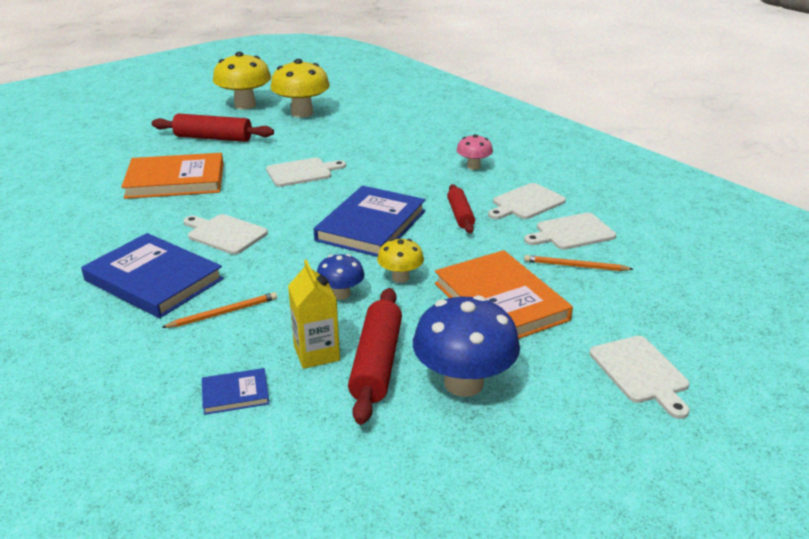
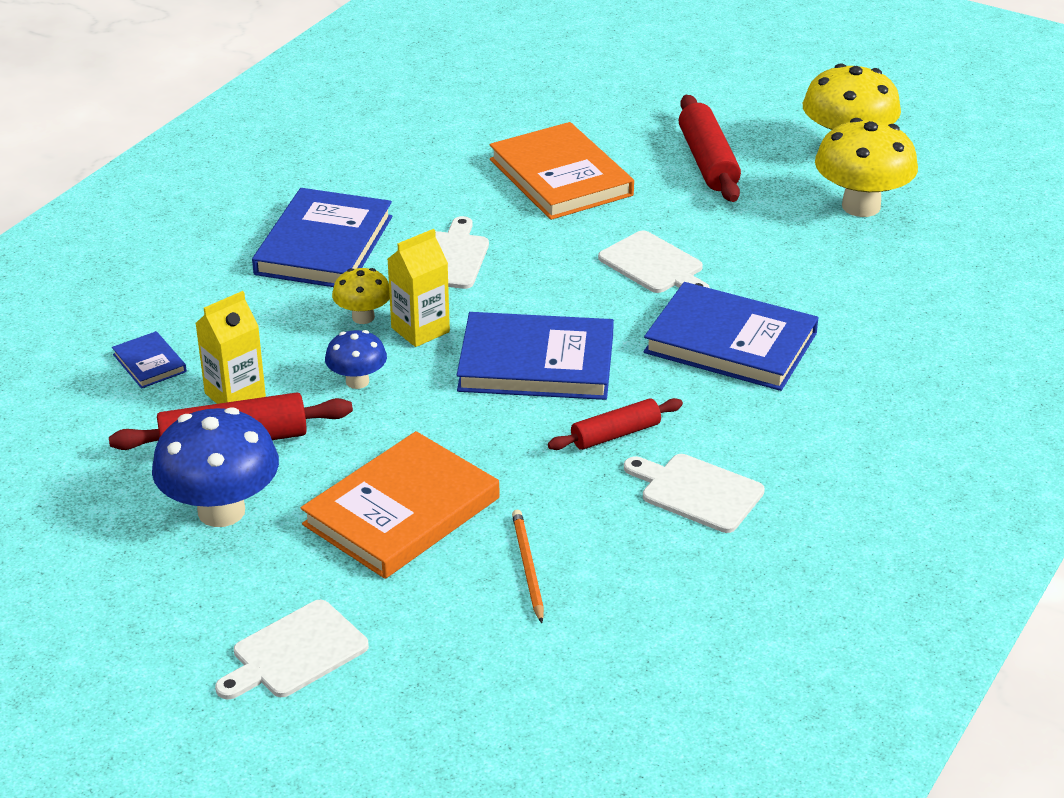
camera: 70 degrees right, 5 degrees up
(223, 313) = (282, 311): orange pencil -> none
(300, 259) = (420, 330): none -> yellow carton
(396, 167) = (730, 343): none -> blue book
(400, 277) = (417, 418): yellow mushroom -> yellow mushroom (363, 317)
(473, 166) = (791, 417): pink mushroom -> none
(572, 232) = (627, 552): white cutting board -> none

